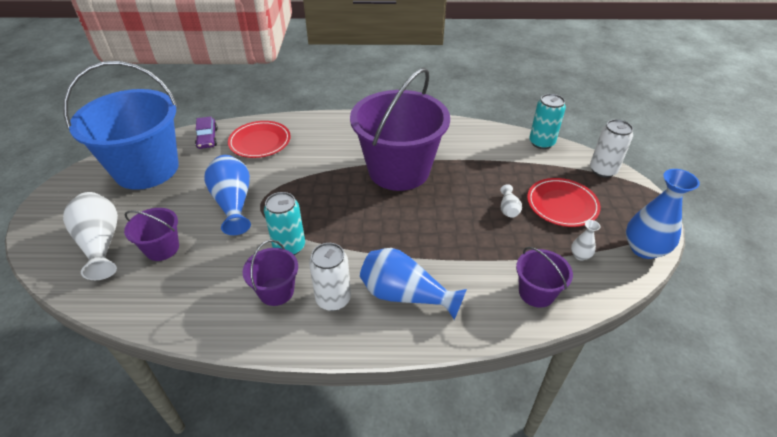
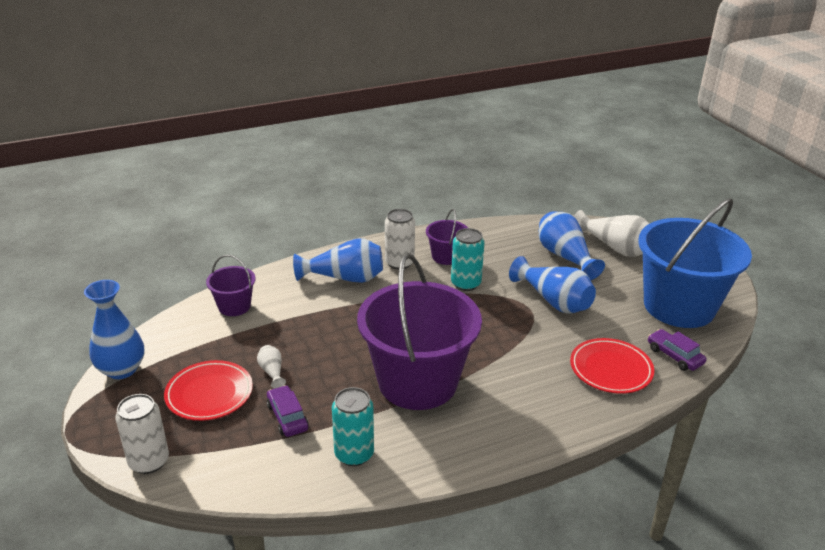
camera: 155 degrees right, 10 degrees down
(162, 248) = (565, 257): purple bucket -> blue vase
(503, 172) = (287, 417): none -> purple car
(541, 143) = (239, 486): turquoise can -> turquoise can (354, 454)
(580, 255) = (192, 346): white vase -> none

